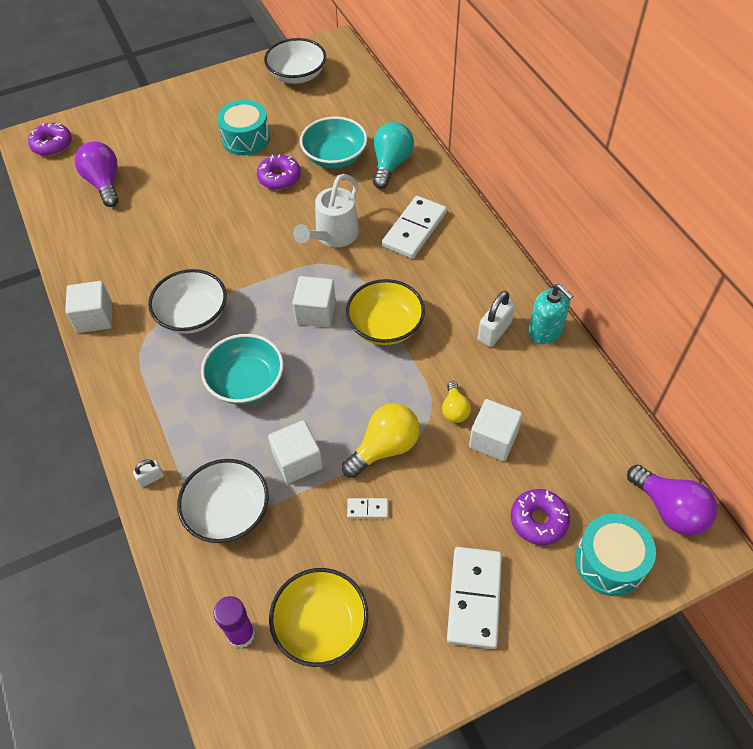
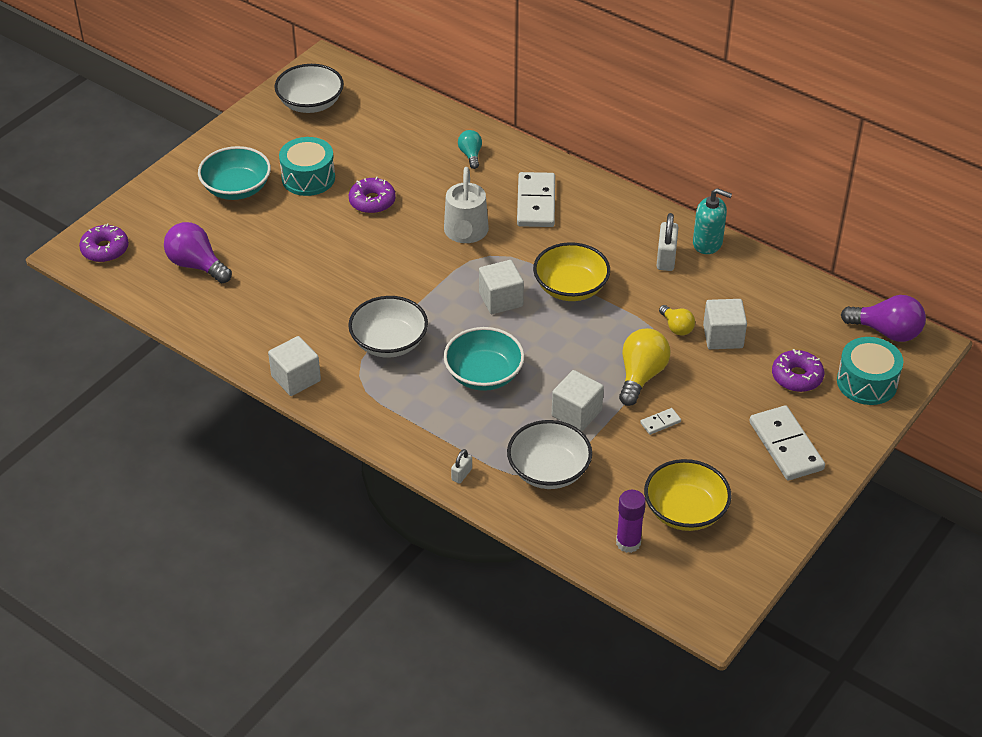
camera: 30 degrees left, 10 degrees down
(335, 157) = (411, 166): turquoise bowl -> turquoise bowl (236, 188)
(391, 164) = (470, 155): turquoise light bulb -> turquoise light bulb, size x0.58

